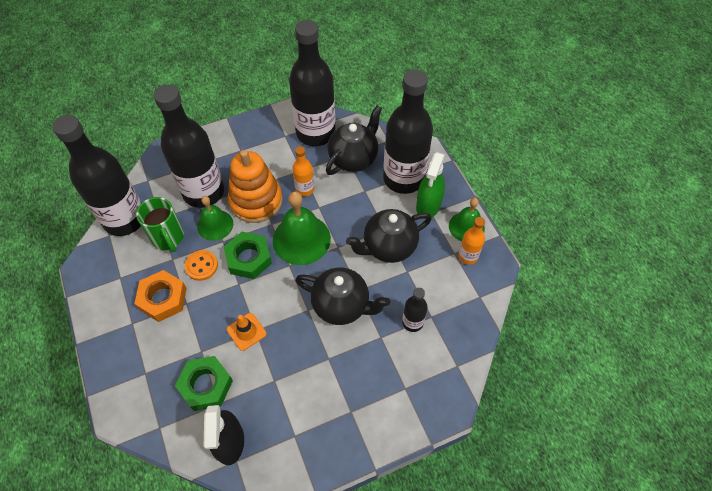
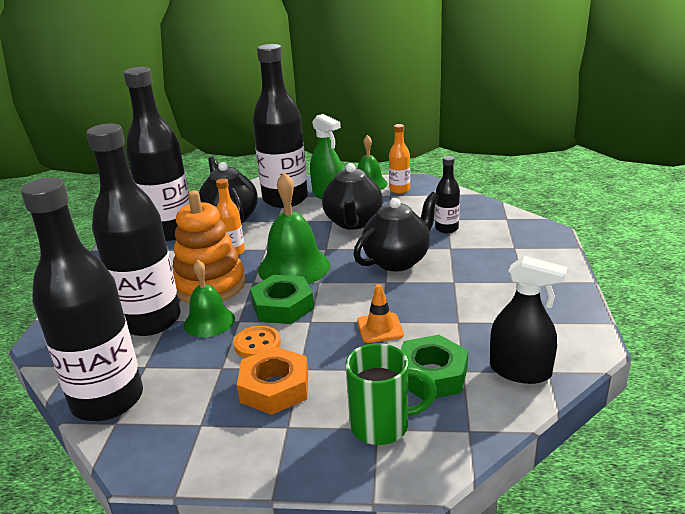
camera: 60 degrees left, 30 degrees down
(168, 238) = (185, 364): green mug -> green mug (382, 425)

